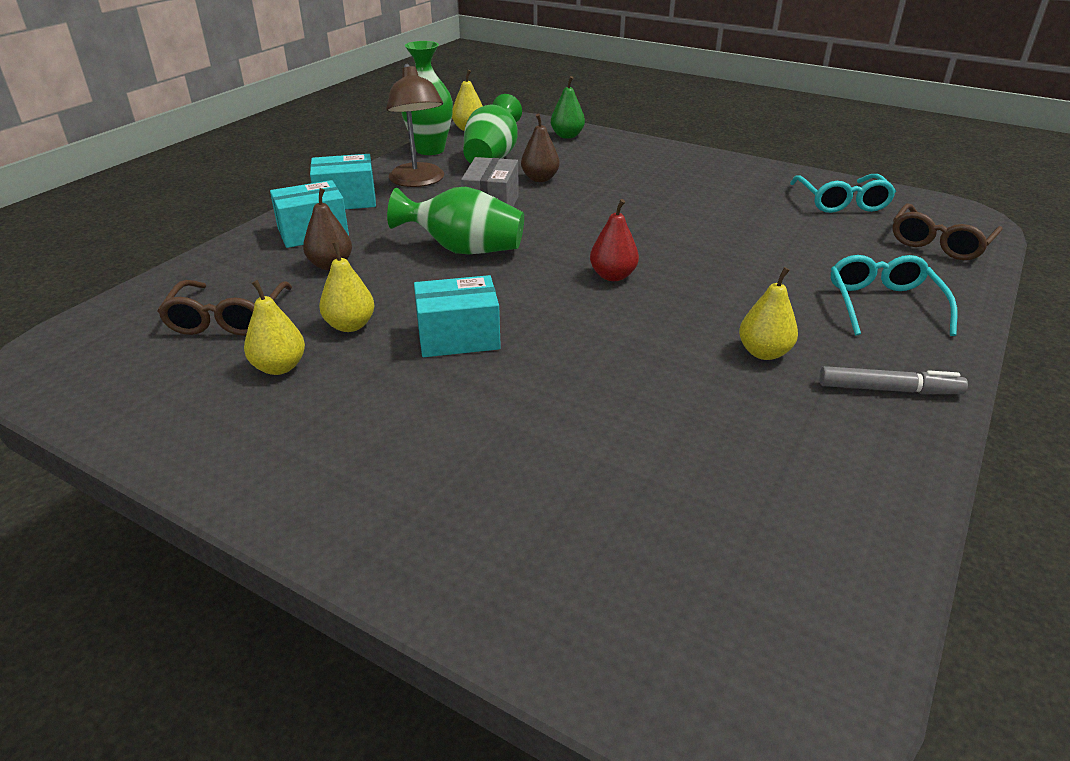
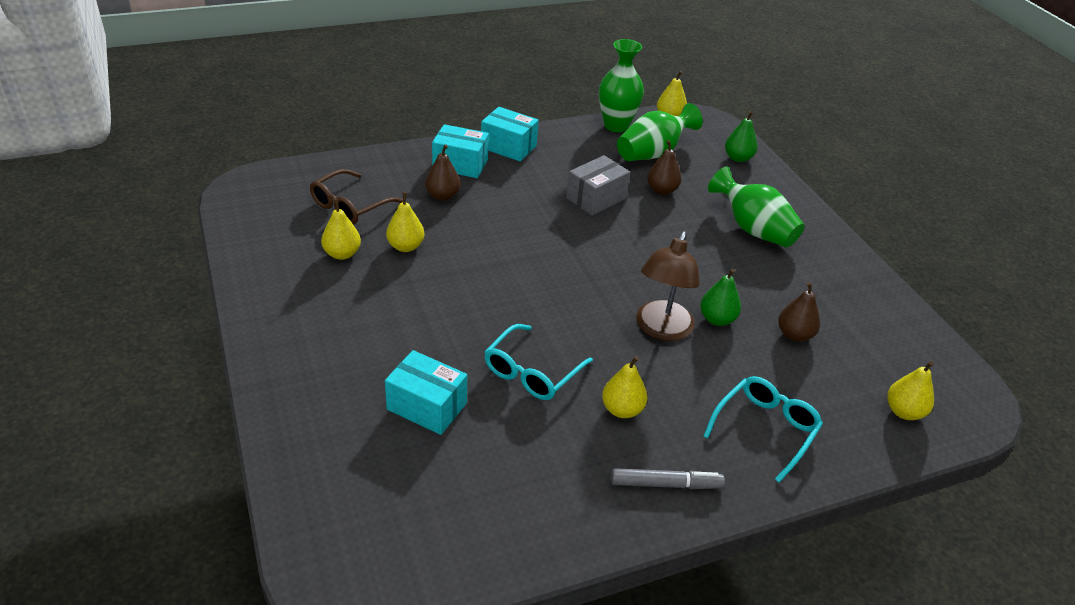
camera: 35 degrees right, 5 degrees up
(418, 181) = (574, 152): brown lamp -> brown lamp (661, 329)
(458, 337) = (453, 288): turquoise box -> turquoise box (427, 406)
(464, 250) = (534, 226): green vase -> green vase (753, 229)
(613, 276) = (603, 298): red pear -> none
(725, 247) = (717, 319): none -> green pear
(794, 230) = (794, 335): none -> brown pear
(841, 202) = (879, 332): turquoise glasses -> turquoise glasses (532, 372)
(888, 389) = (665, 484): grey marker -> grey marker turned 45 degrees counterclockwise
(939, 243) = (903, 412): brown glasses -> yellow pear

